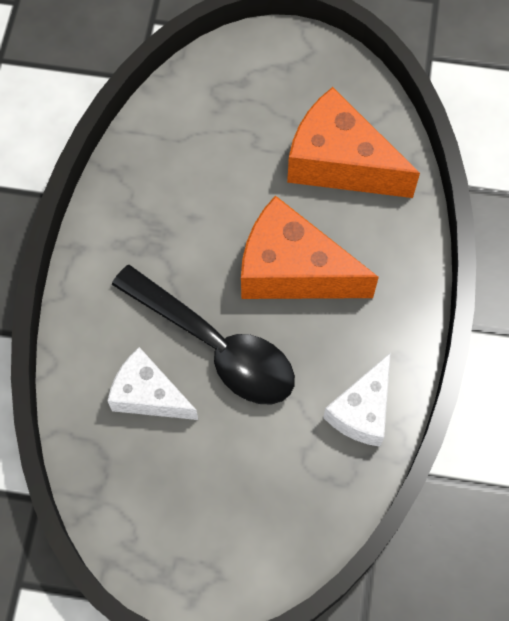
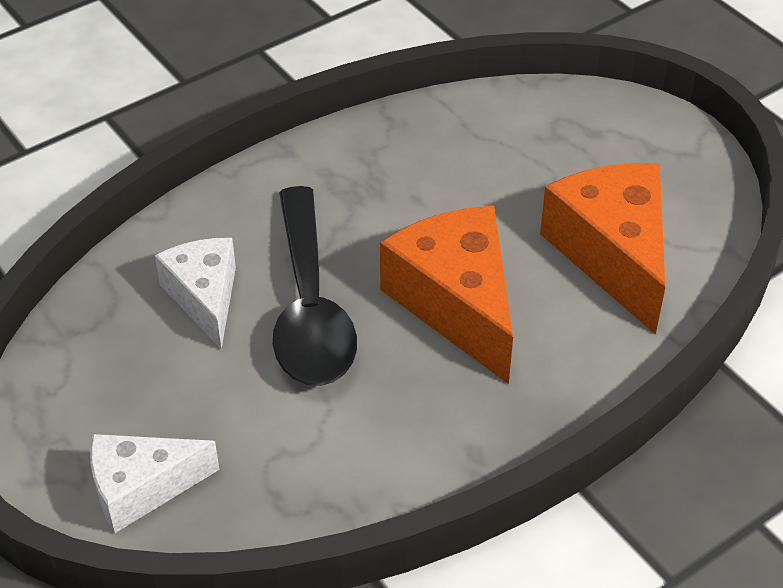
camera: 45 degrees right, 20 degrees down
(362, 411) = (378, 466): white cheese -> white cheese (141, 488)

